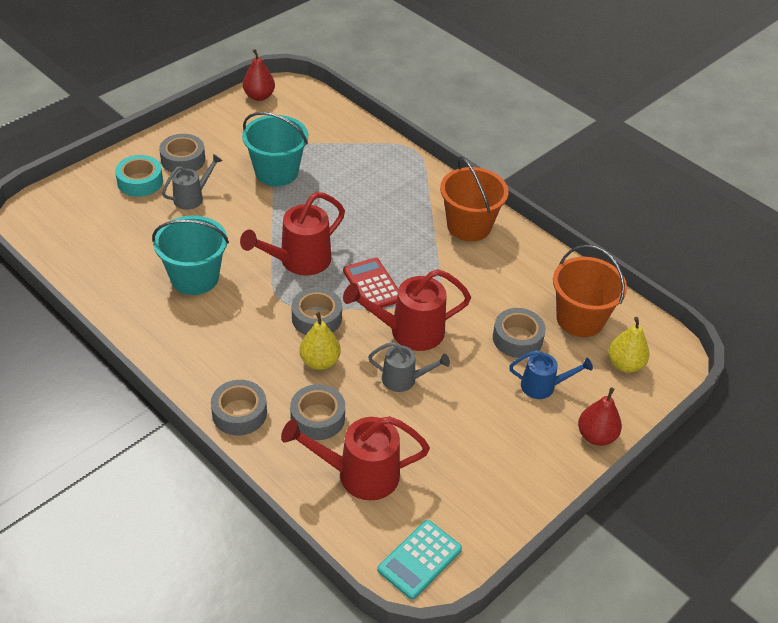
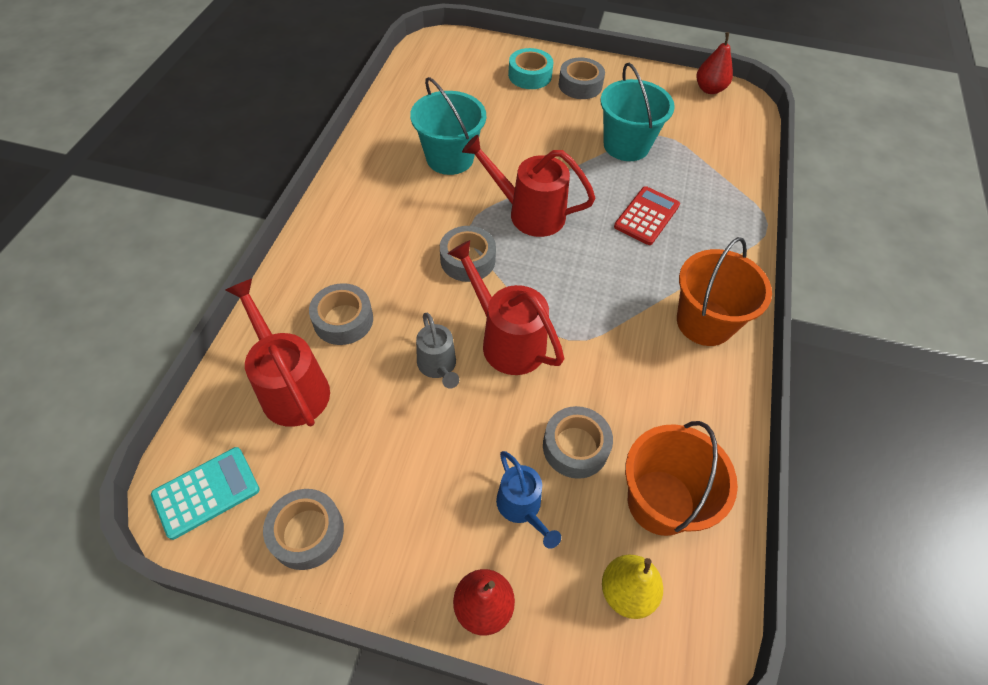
camera: 60 degrees right, 10 degrees up
(192, 197) = (541, 111): grey watering can -> none
(239, 413) = (314, 261): grey tape -> grey tape (307, 532)
(320, 361) = (414, 288): yellow pear -> none
(372, 285) = (545, 281): red calculator -> red calculator (646, 216)
(419, 559) = (206, 492): turquoise calculator -> turquoise calculator turned 135 degrees clockwise

